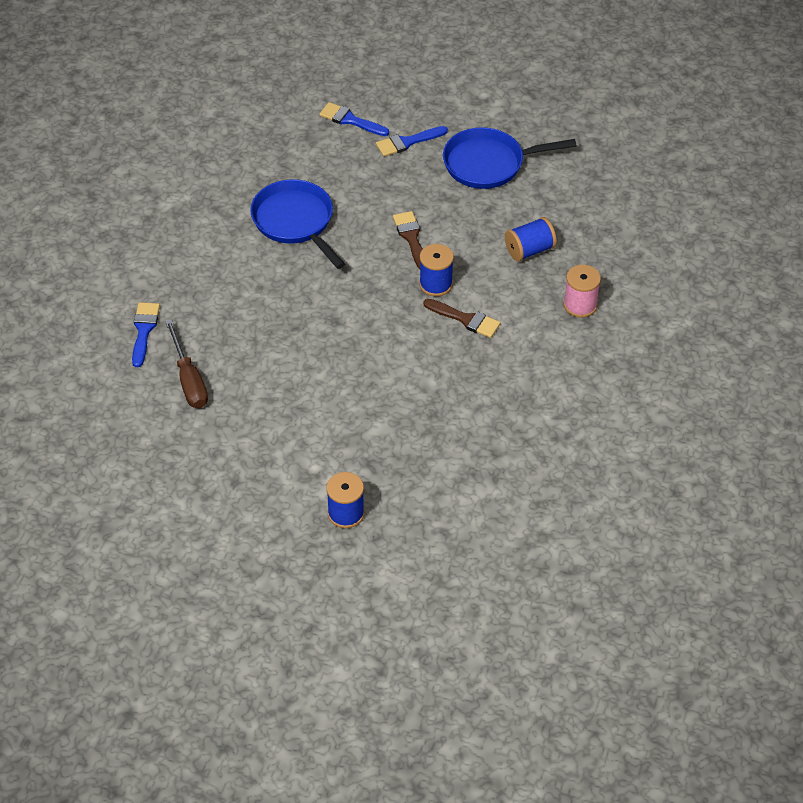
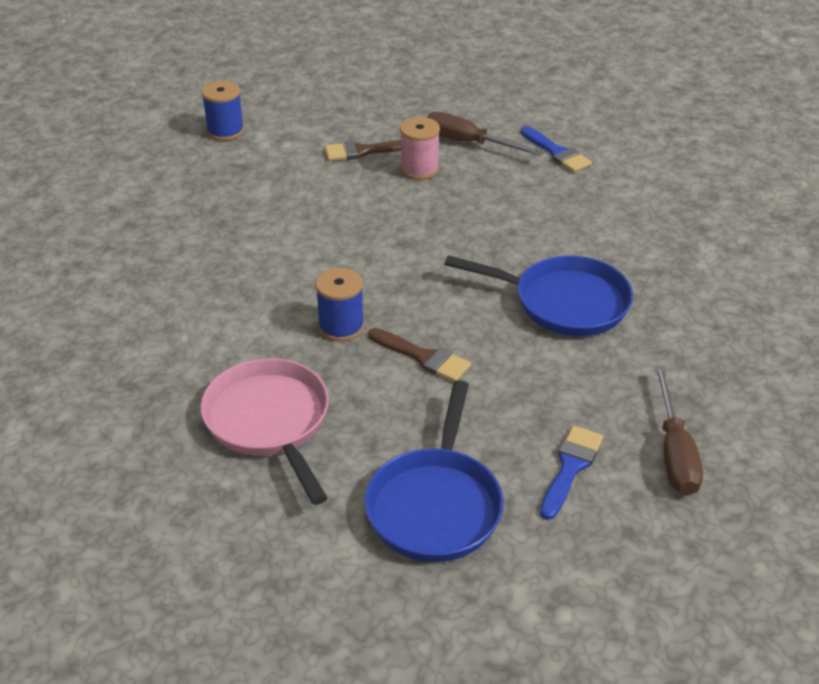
camera: 140 degrees right, 10 degrees down
(350, 120) = (674, 451): blue brush -> brown screwdriver
(465, 319) = (272, 312): brown brush -> brown brush (363, 151)
(489, 164) = (435, 505): blue pan -> blue pan turned 150 degrees clockwise
(529, 250) = (270, 423): blue spool -> pink pan
(580, 305) = (150, 395): pink spool -> pink spool (419, 169)

